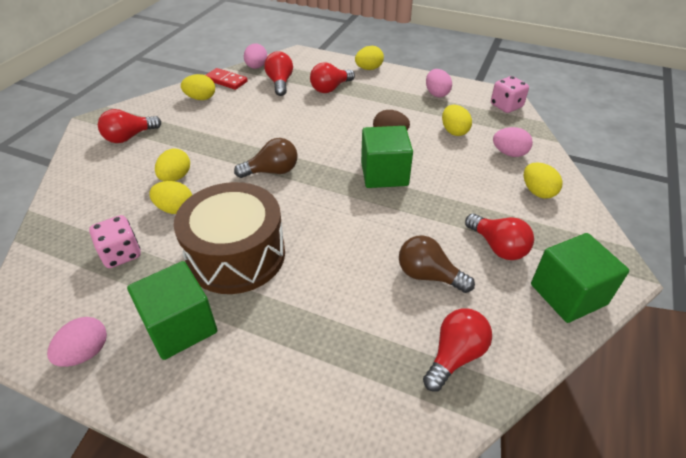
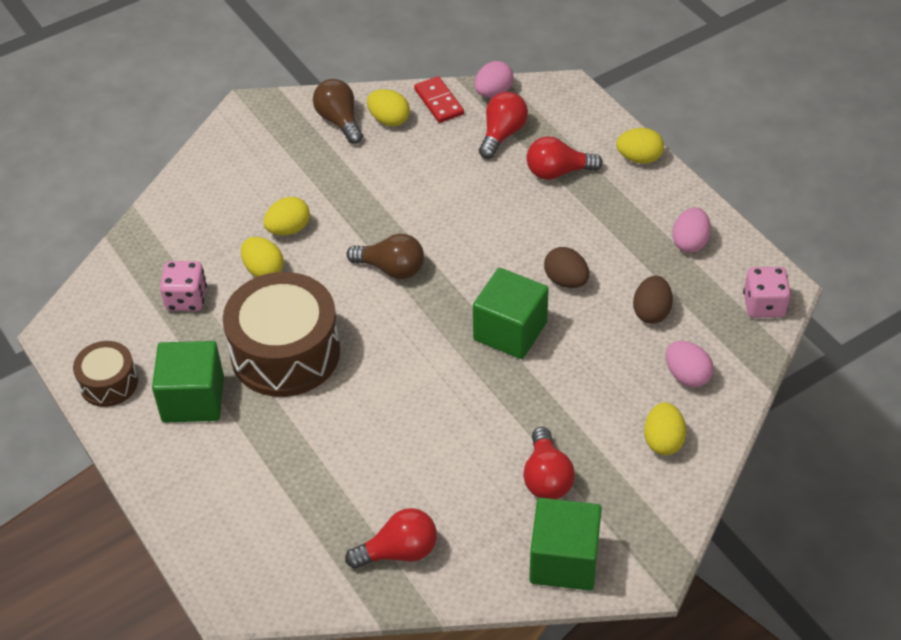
camera: 35 degrees right, 5 degrees up
(85, 353) = (109, 383): pink egg -> brown drum
(129, 137) = (275, 148): red light bulb -> none
(428, 275) = (446, 469): brown light bulb -> brown light bulb (339, 121)
(454, 131) = (651, 312): yellow egg -> brown egg

